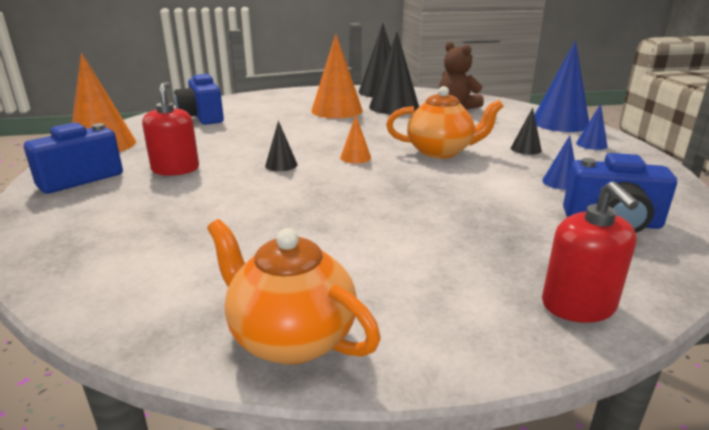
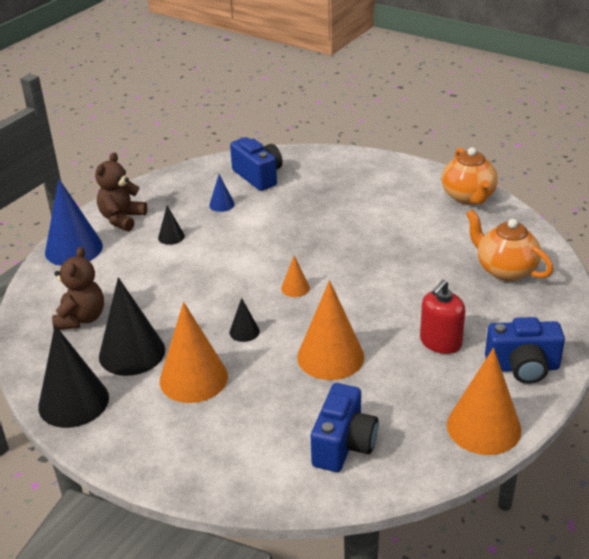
camera: 135 degrees left, 10 degrees up
(262, 138) = (330, 356): none -> orange cone
(281, 165) = (358, 306): black cone -> black cone (244, 331)
(440, 152) = (229, 263): orange teapot -> orange teapot (505, 270)
(578, 305) = (350, 162): red soap dispenser -> none
(591, 144) = (122, 219): blue cone -> brown teddy bear

